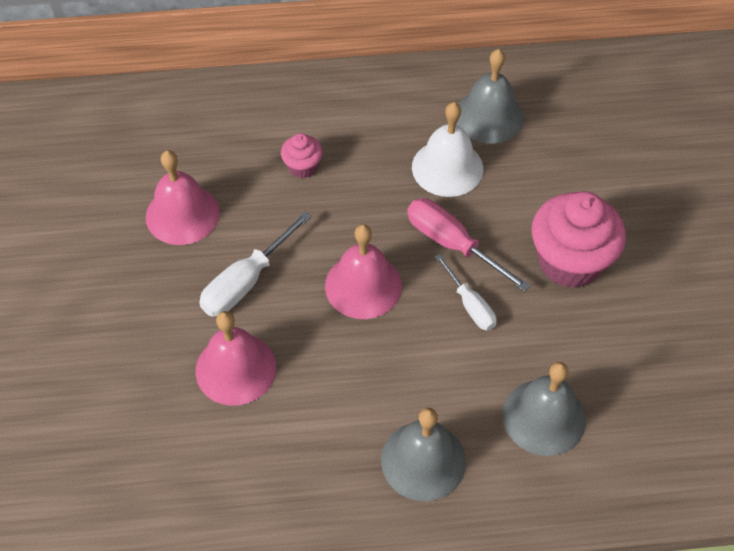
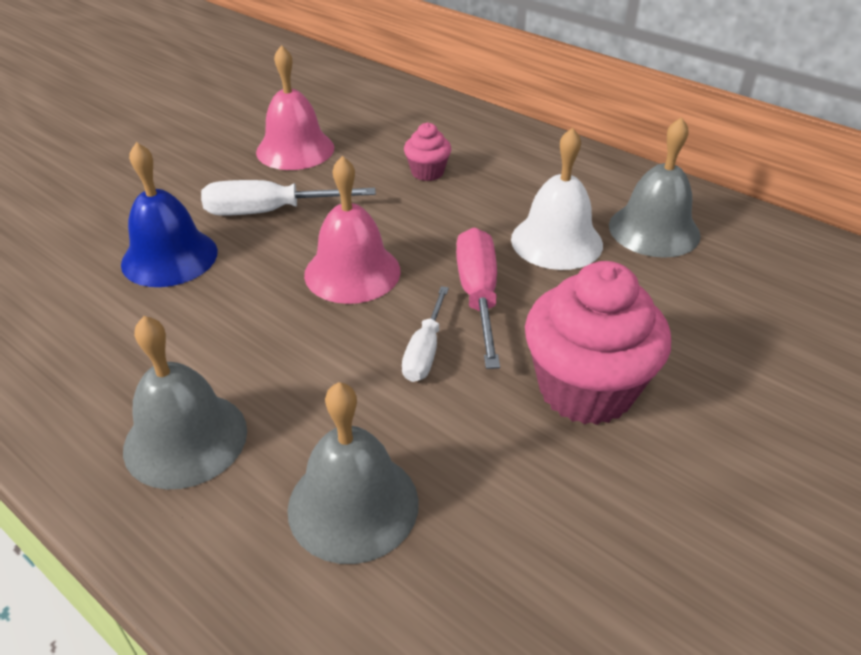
camera: 45 degrees right, 15 degrees down
(236, 368) = (169, 257): pink bell -> blue bell

